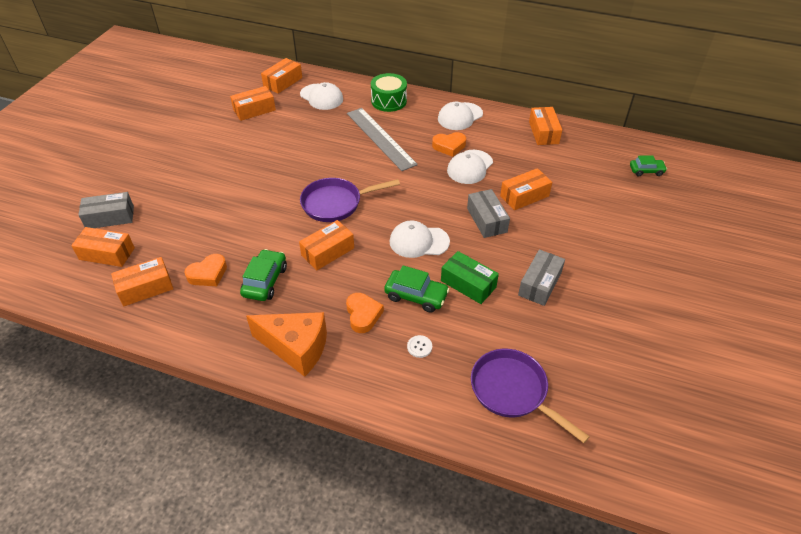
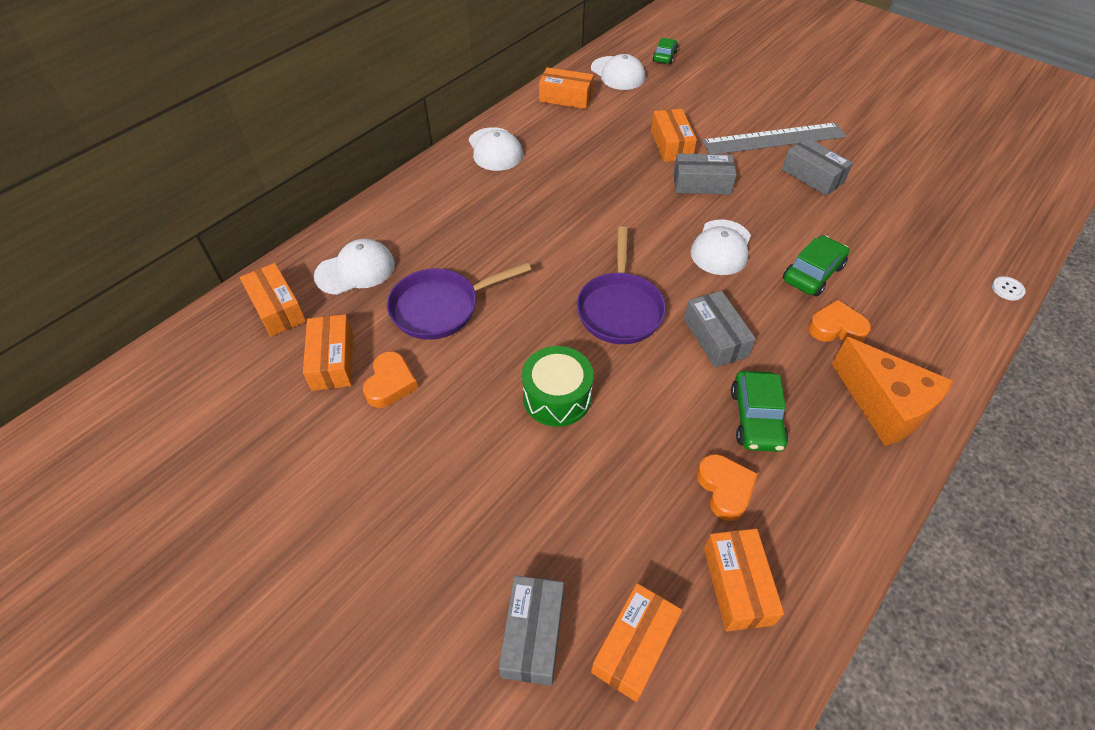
camera: 70 degrees left, 5 degrees up
(265, 281) = (756, 418): green car -> green car turned 120 degrees counterclockwise
(296, 348) = (884, 406): orange cheese -> orange cheese turned 105 degrees clockwise
(328, 252) = (715, 338): orange box -> grey box
(380, 138) = (498, 231): grey ruler -> grey ruler (773, 139)
(389, 101) = (417, 202): green drum -> green drum (557, 397)
(419, 347) = (892, 291): white button -> white button (1007, 289)
(449, 146) = (551, 175): orange heart -> orange heart (390, 383)
(468, 284) = (802, 227): green box -> none
(470, 167) = (601, 170): white cap -> white cap (618, 73)
(512, 391) = (956, 238): purple pan -> purple pan (440, 307)

